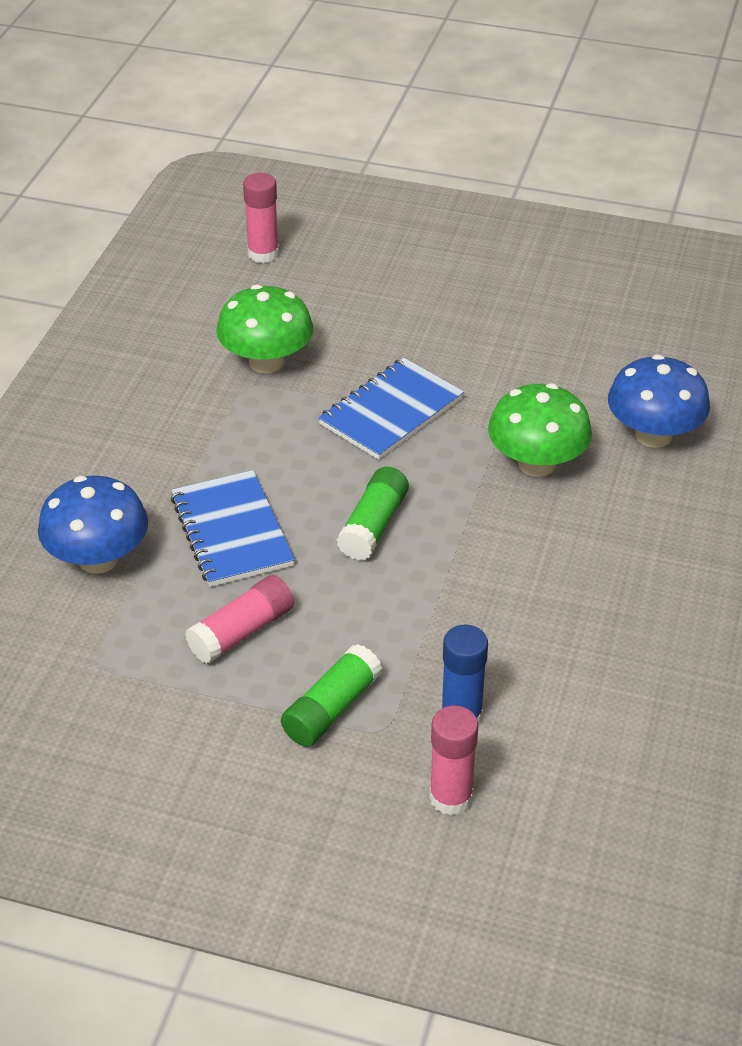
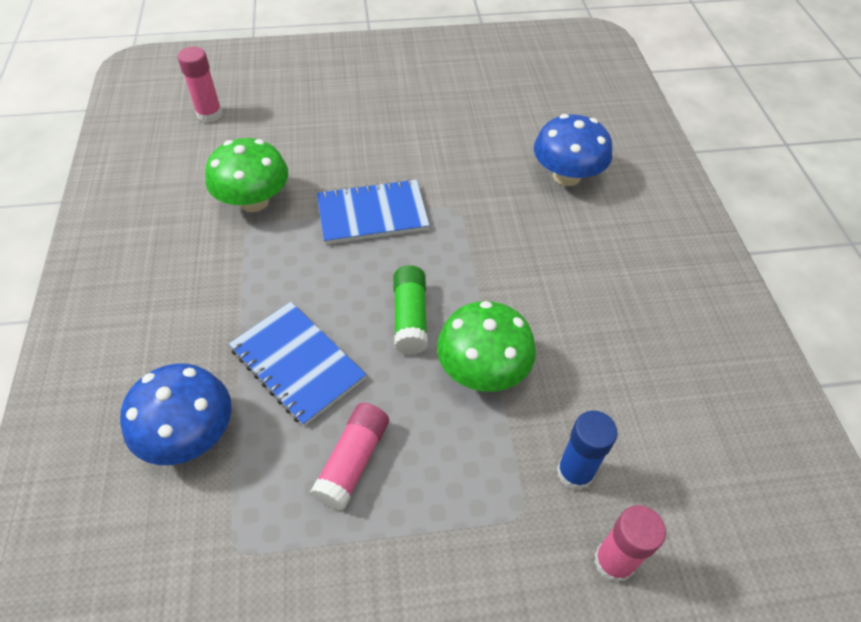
camera: 25 degrees left, 10 degrees up
(331, 708) = (468, 511): green glue stick -> none
(391, 412) = (372, 214): blue notebook -> blue notebook turned 60 degrees clockwise
(537, 463) = (501, 223): green mushroom -> green mushroom (483, 370)

